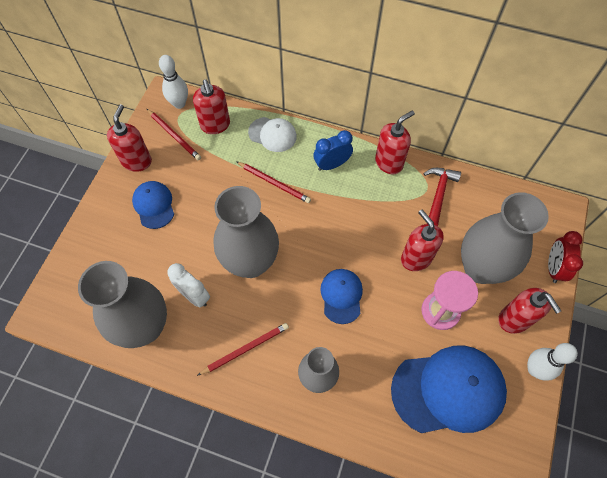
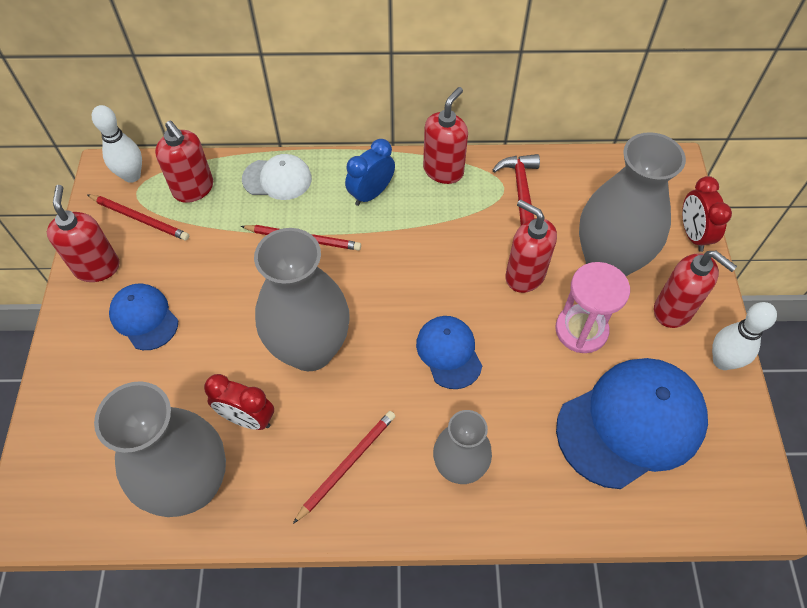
camera: 20 degrees left, 5 degrees down
(194, 295) = (247, 418): white clock -> red clock

